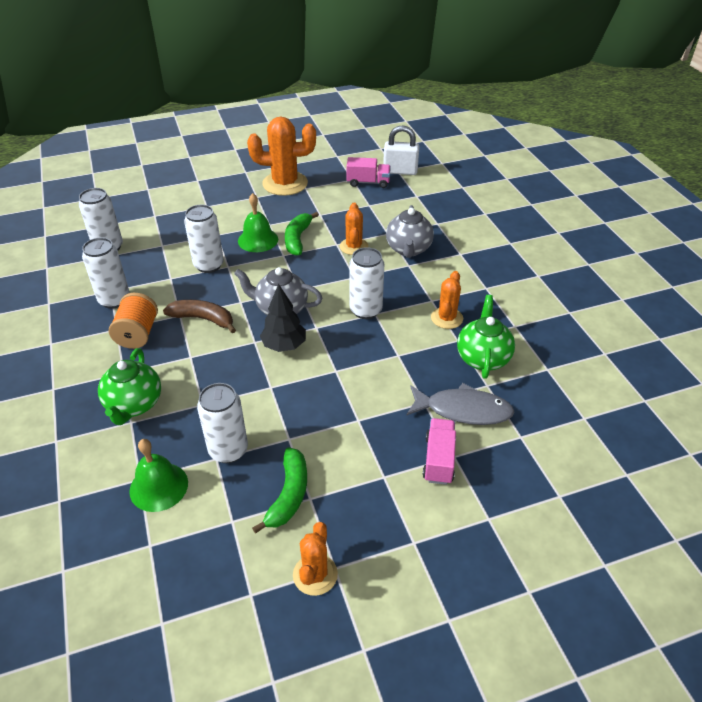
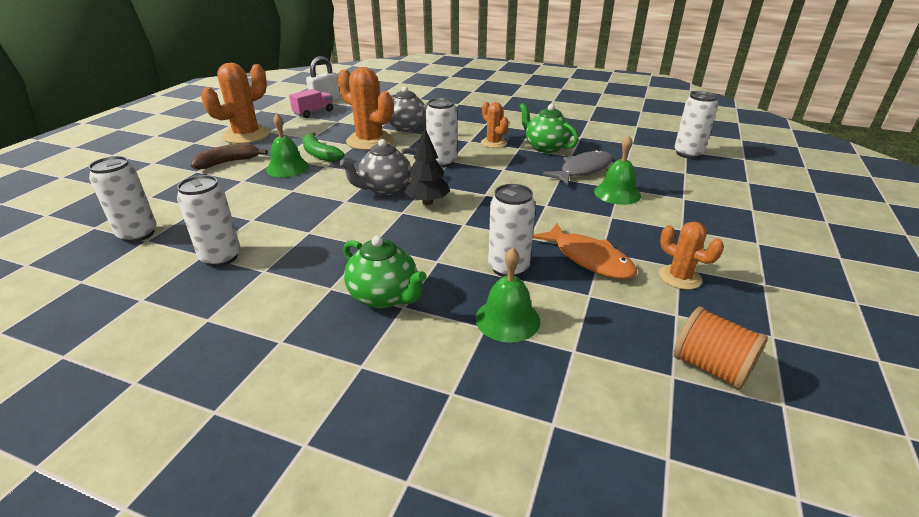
camera: 50 degrees left, 10 degrees down
(138, 334) = (293, 261): orange spool -> orange spool (710, 367)
(203, 319) = (335, 223): brown banana -> brown banana (228, 162)
(209, 265) = (273, 197): white can -> white can (688, 153)
(288, 495) = (588, 259): green banana -> orange fish
(354, 246) = (370, 141): orange cactus -> orange cactus, size x1.76
(439, 459) = (617, 193): pink truck -> green bell

